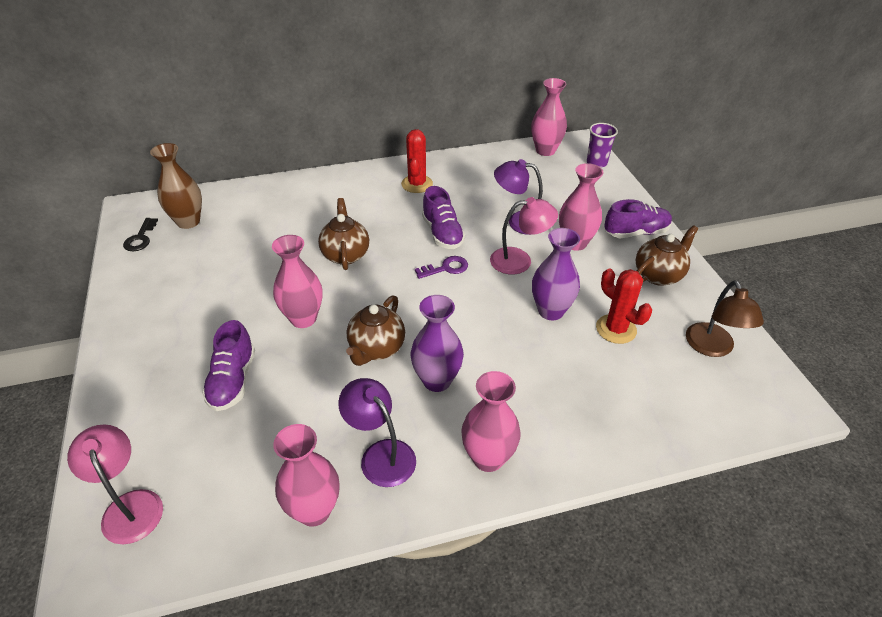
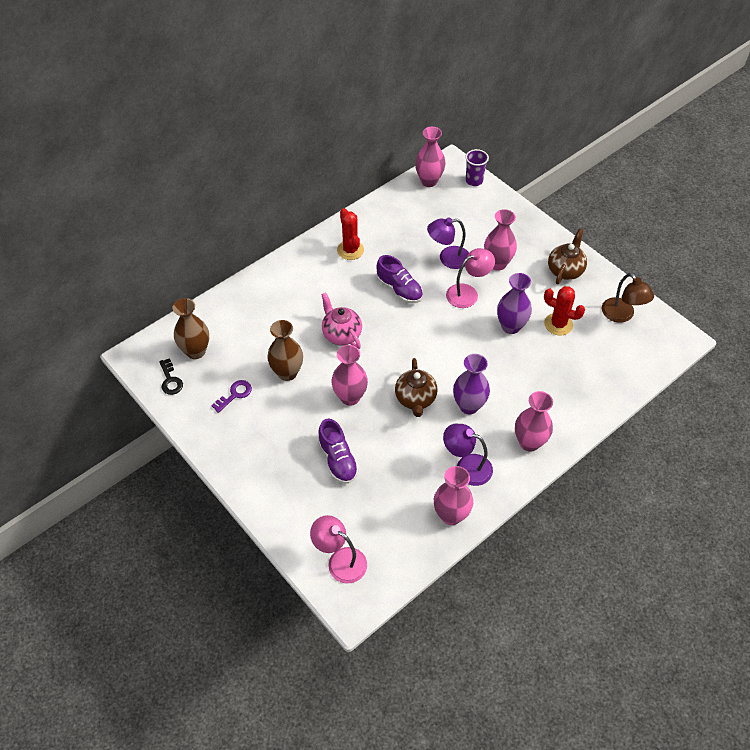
camera: 25 degrees left, 10 degrees up
(258, 271) = (287, 373): none -> brown vase
(345, 254) = (341, 334): brown teapot -> pink teapot
(446, 268) = (421, 319): purple key -> purple key (235, 394)
(636, 232) = (533, 239): purple shoe -> none

